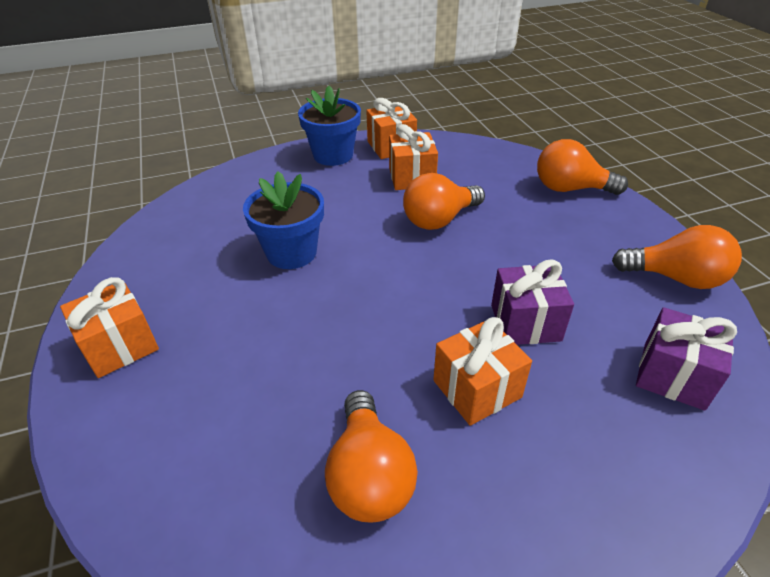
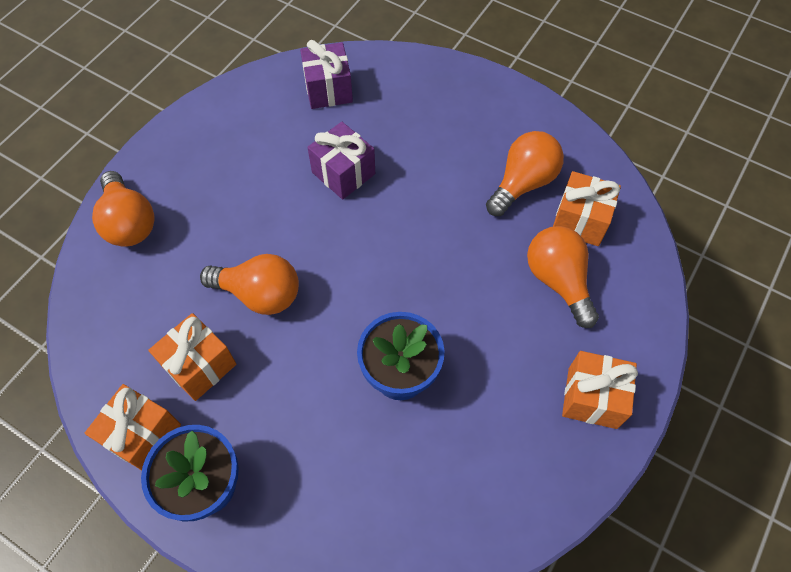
camera: 130 degrees left, 20 degrees up
(477, 389) = (423, 169): orange gift -> orange gift (580, 220)
(675, 278) = (223, 114): orange light bulb -> orange light bulb (558, 281)

